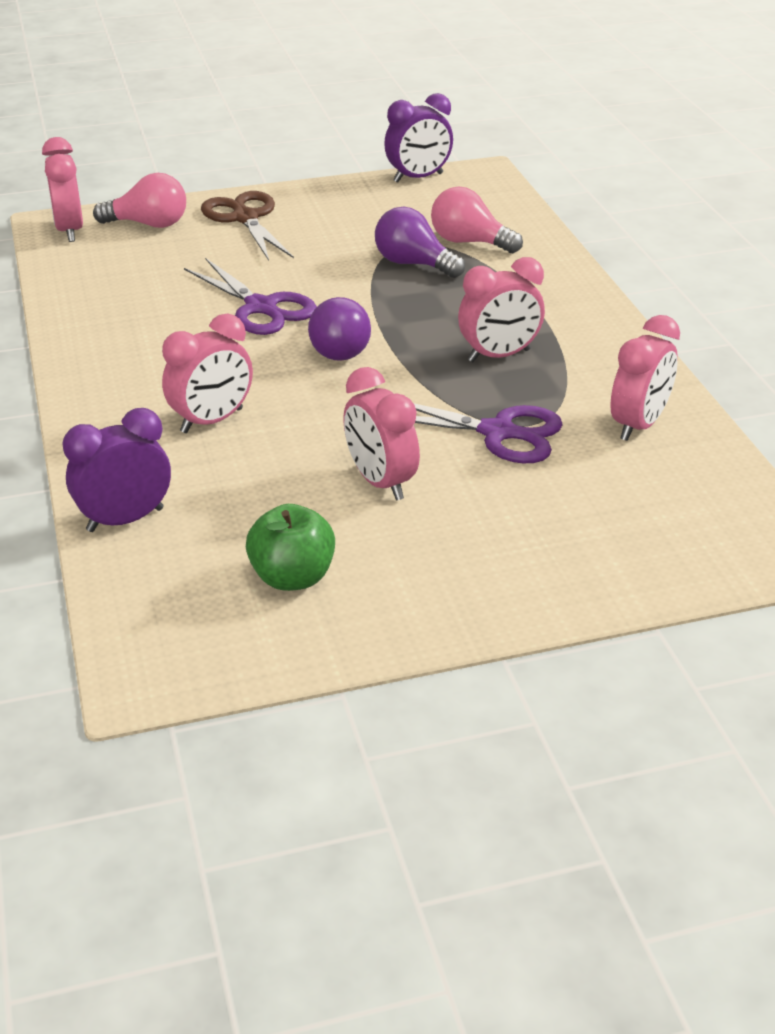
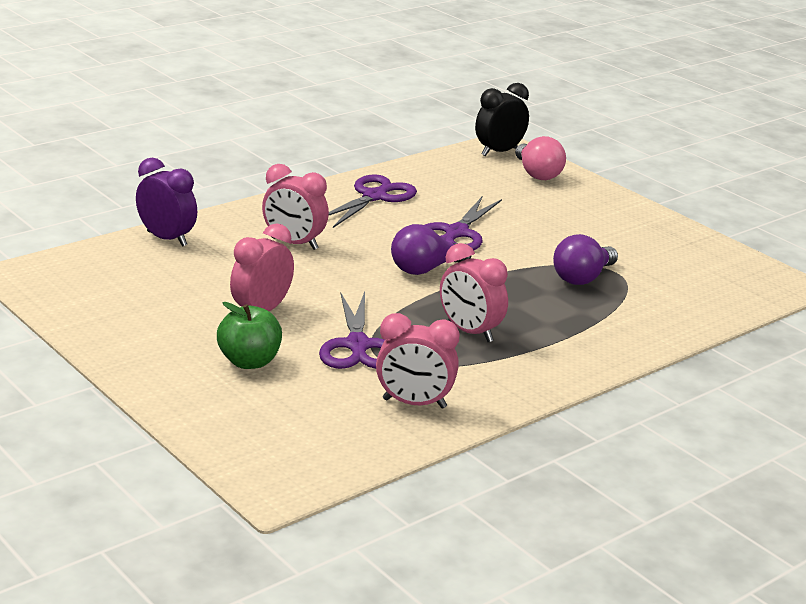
camera: 65 degrees right, 10 degrees down
(69, 230) = (499, 152): pink clock -> black clock
(123, 336) = (375, 196): none -> purple scissors
(245, 218) = (586, 204): brown scissors -> none
(292, 577) = (137, 299): green apple -> green apple (249, 362)
(413, 264) = (582, 278): purple light bulb -> purple light bulb turned 150 degrees counterclockwise
(418, 178) = (740, 257): purple clock -> none
(469, 242) = (646, 295): pink light bulb -> none

